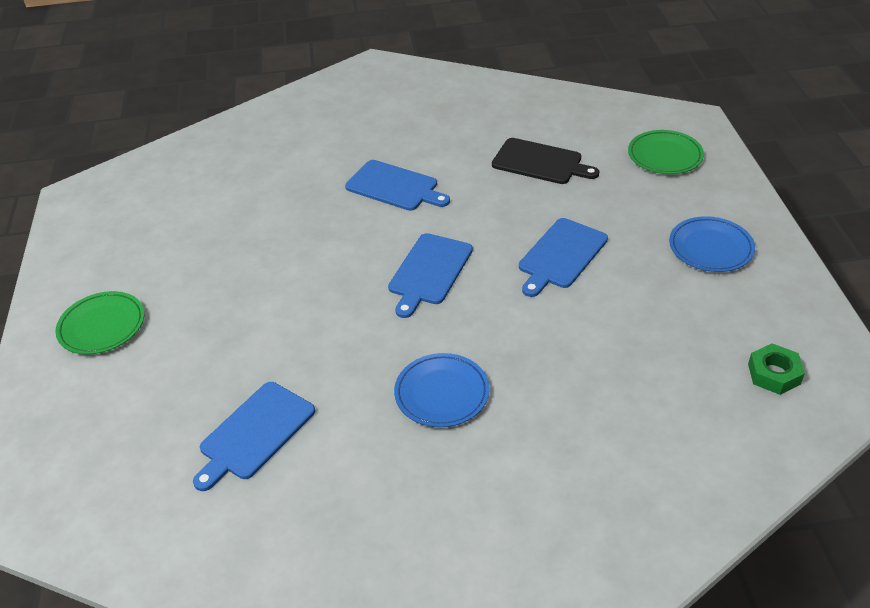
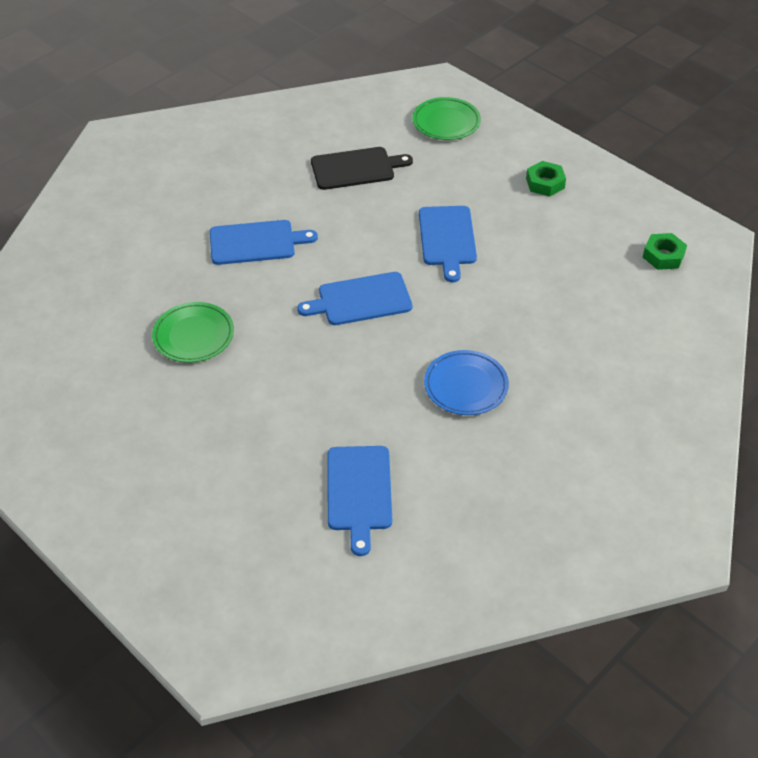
camera: 40 degrees left, 5 degrees up
(102, 326) = (126, 487): green plate -> green plate (193, 335)
(429, 272) = (360, 300): blue cutting board -> blue cutting board turned 90 degrees clockwise
(710, 248) = (545, 183): blue plate -> green nut

